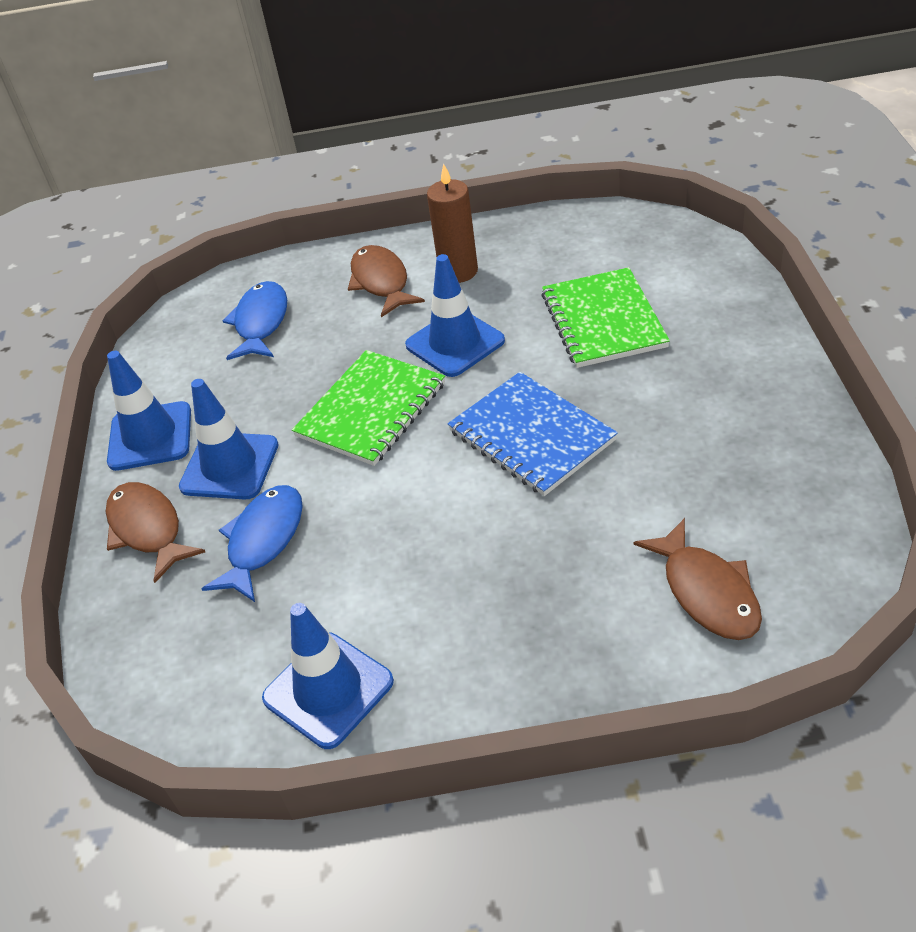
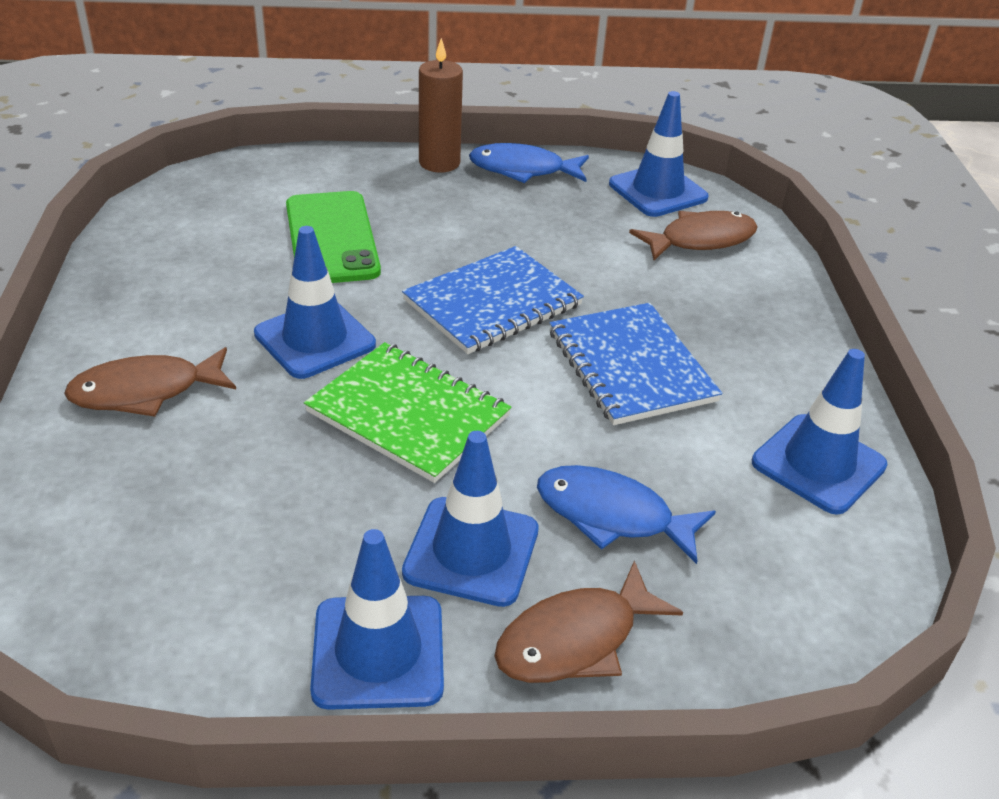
camera: 95 degrees left, 5 degrees down
(261, 323) = (161, 521): blue fish -> blue fish (523, 170)
(454, 541) = (631, 366): none -> blue notebook
(458, 271) = (171, 324): brown candle -> brown candle (439, 163)
(603, 320) = (332, 238): green notebook -> green phone
(807, 547) = (658, 191): none -> blue traffic cone

